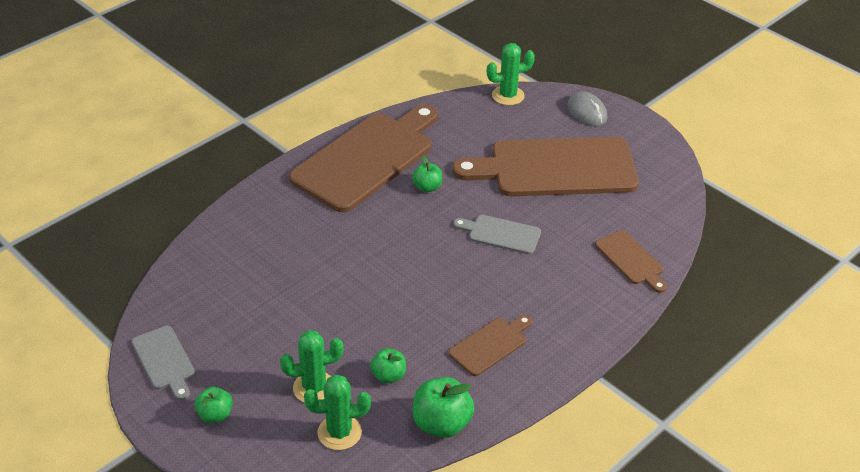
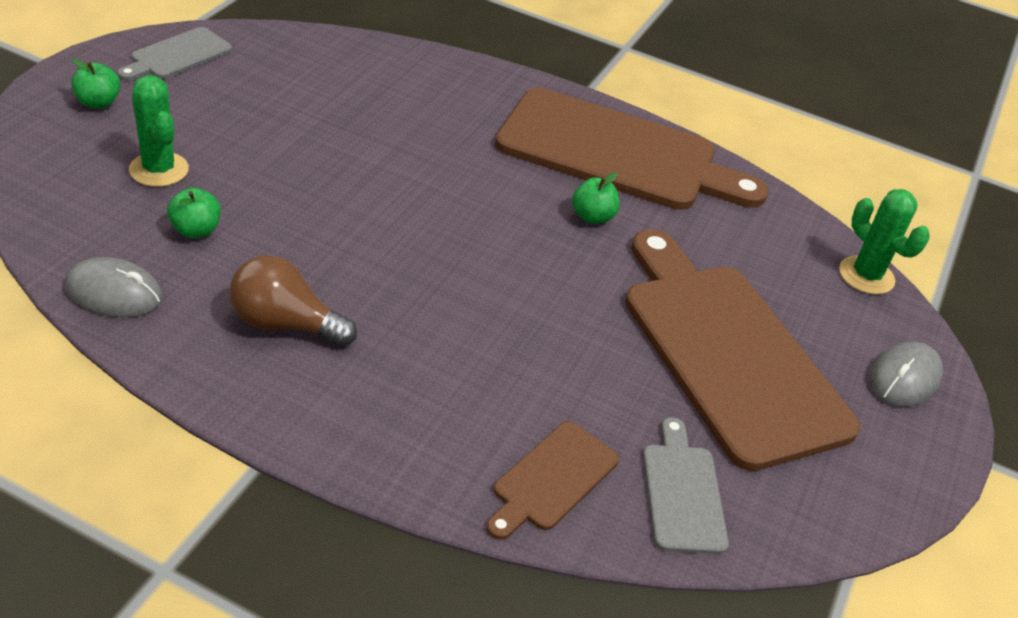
camera: 65 degrees right, 0 degrees up
(339, 432) = (83, 201): green cactus -> none
(441, 424) = (114, 293): green apple -> grey mouse
(490, 345) = (285, 324): brown cutting board -> brown light bulb
(501, 234) = (533, 306): grey cutting board -> grey cutting board (683, 492)

